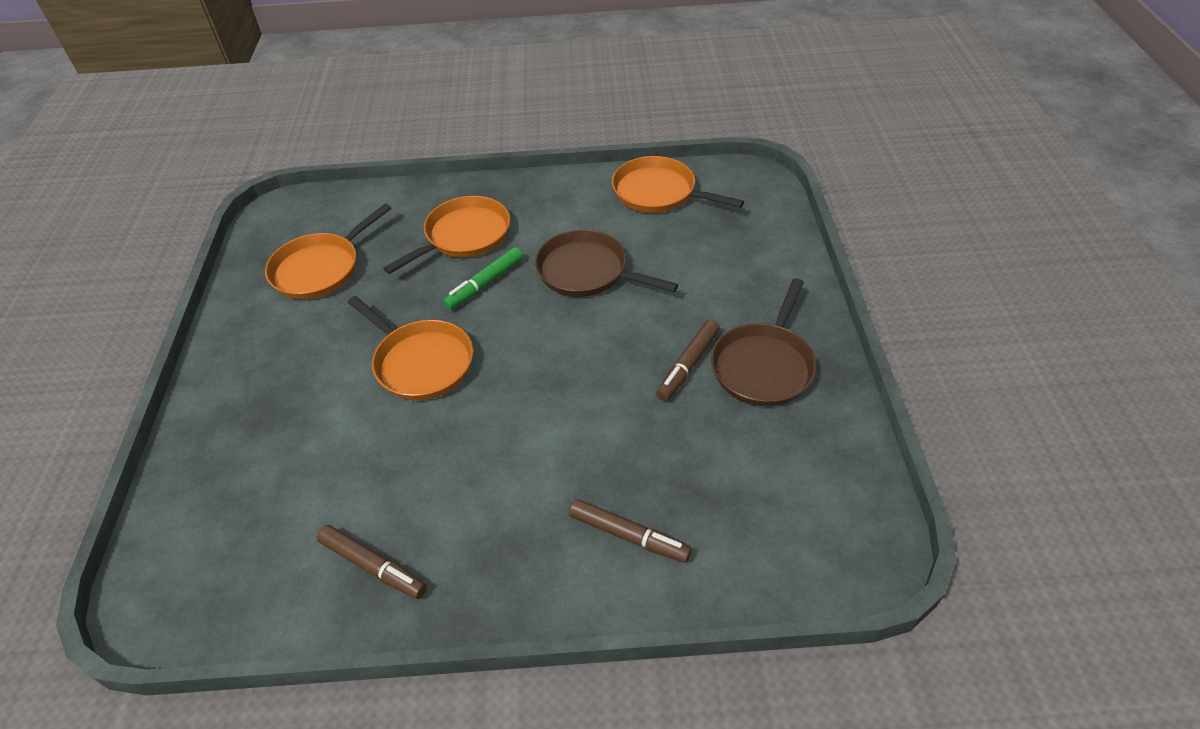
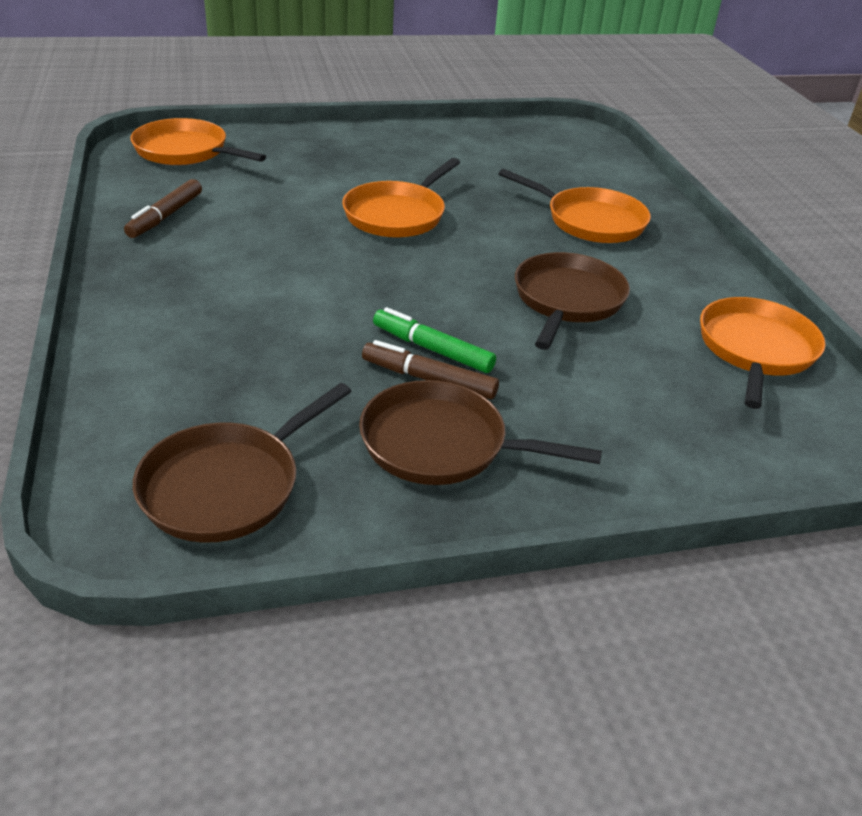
camera: 75 degrees right, 10 degrees down
(320, 269) = (507, 157): orange pan -> orange pan (185, 151)
(485, 283) = (520, 239): green marker -> green marker (433, 349)
(628, 535) = (179, 342): brown marker -> none
(816, 492) = (227, 485): none -> brown pan

